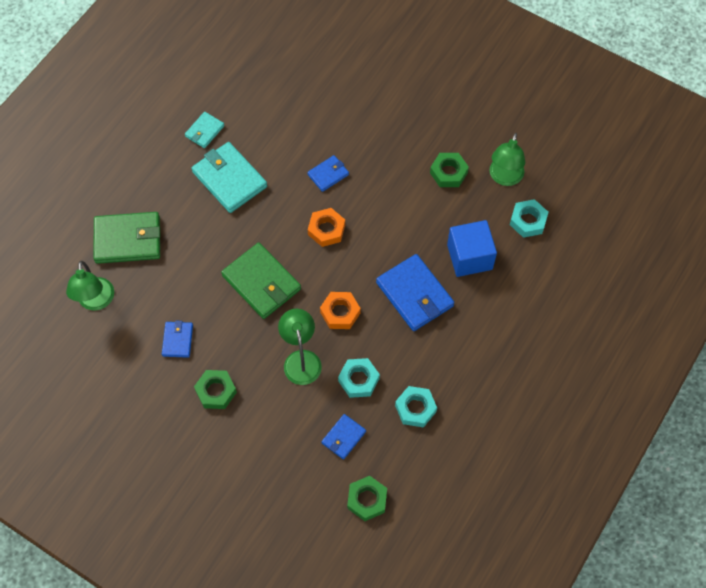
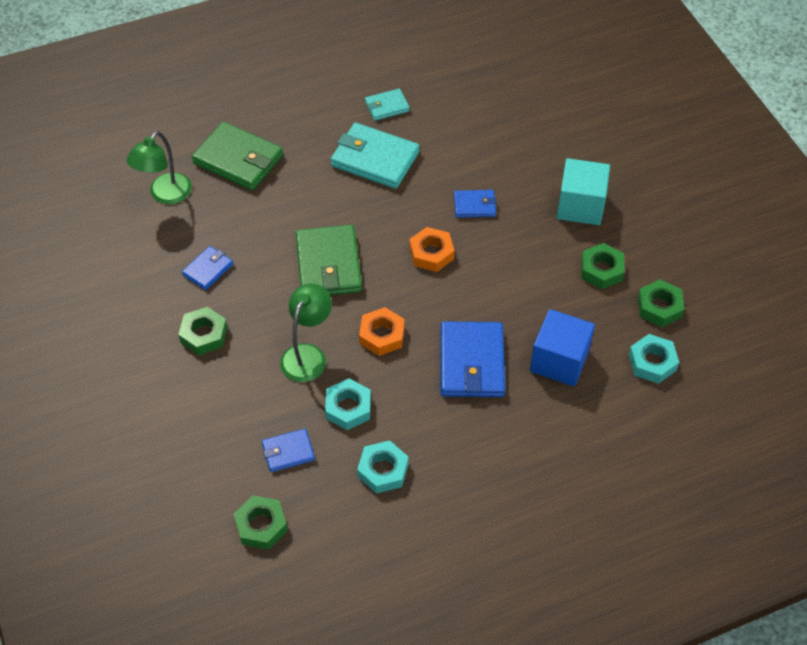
camera: 35 degrees right, 10 degrees down
(229, 179) = (375, 159): turquoise wallet -> turquoise wallet turned 60 degrees counterclockwise
(400, 132) = (580, 206): none -> turquoise cube
(504, 178) = (659, 307): green lamp -> green nut

